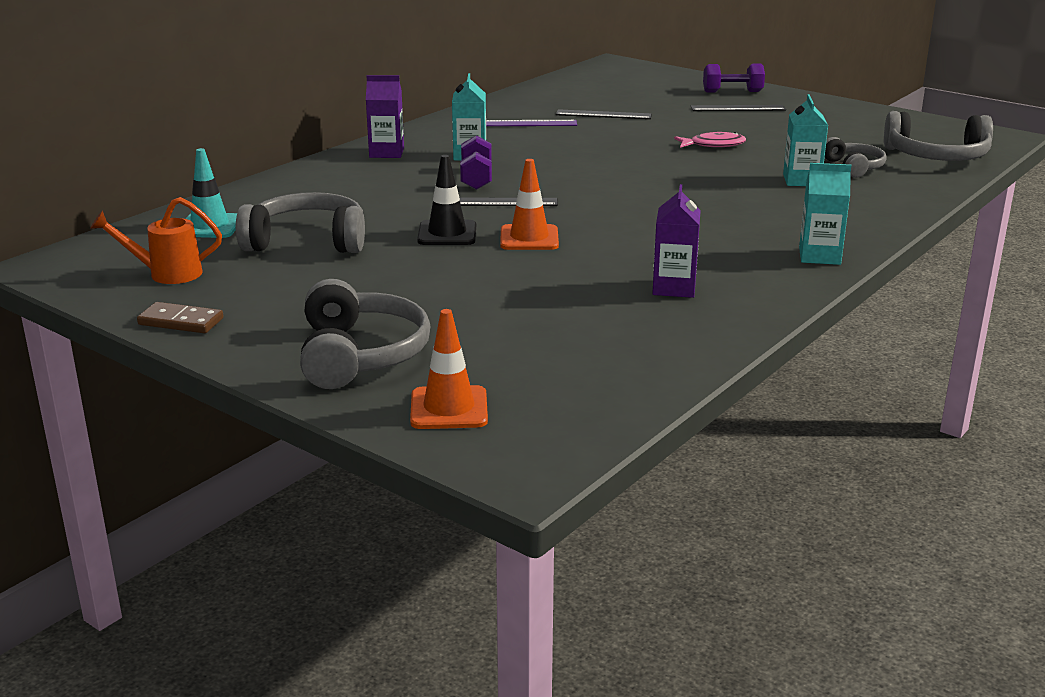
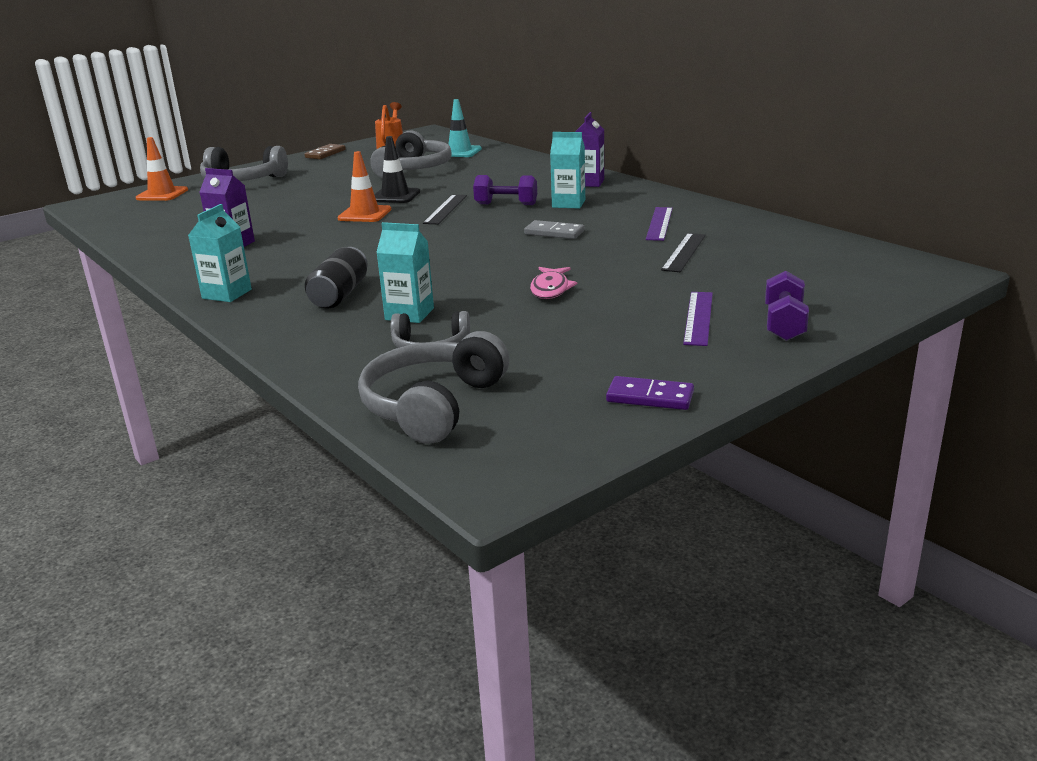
camera: 105 degrees right, 0 degrees up
(568, 154) = (554, 233): none -> grey domino
(738, 108) = (698, 318): black ruler -> purple ruler
(782, 210) = (340, 295): none -> black can
(867, 114) = (650, 397): none -> purple domino

